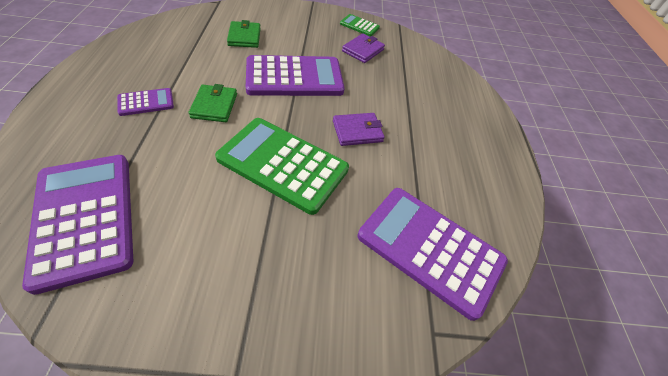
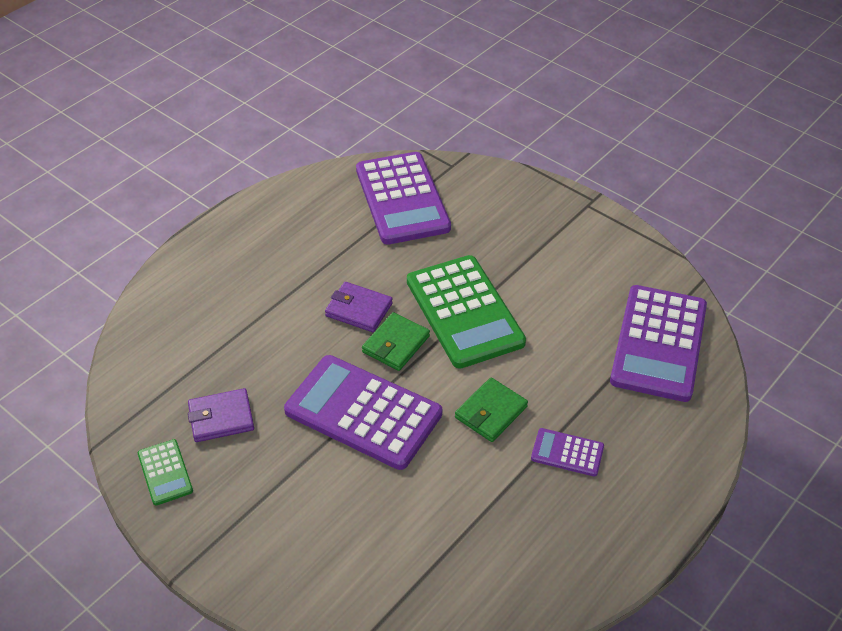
camera: 135 degrees left, 5 degrees down
(244, 37) = (372, 526): green wallet -> green wallet (396, 344)

